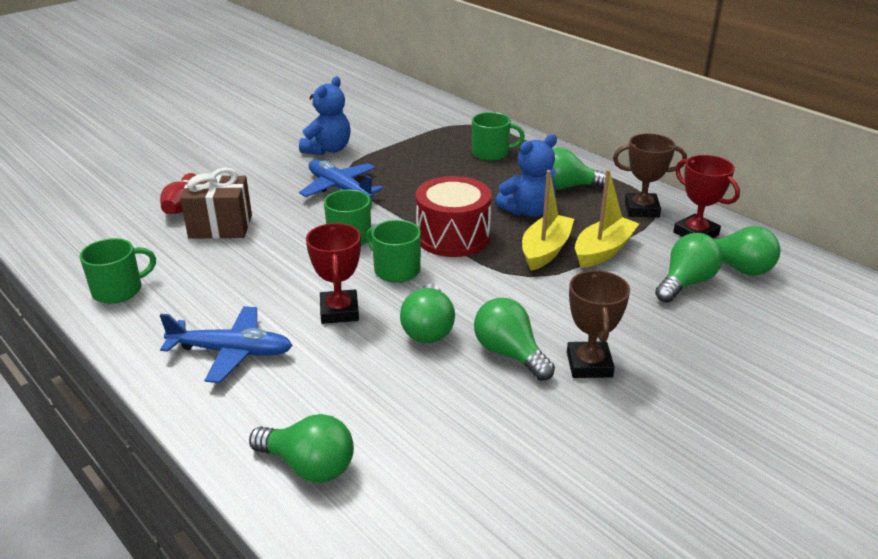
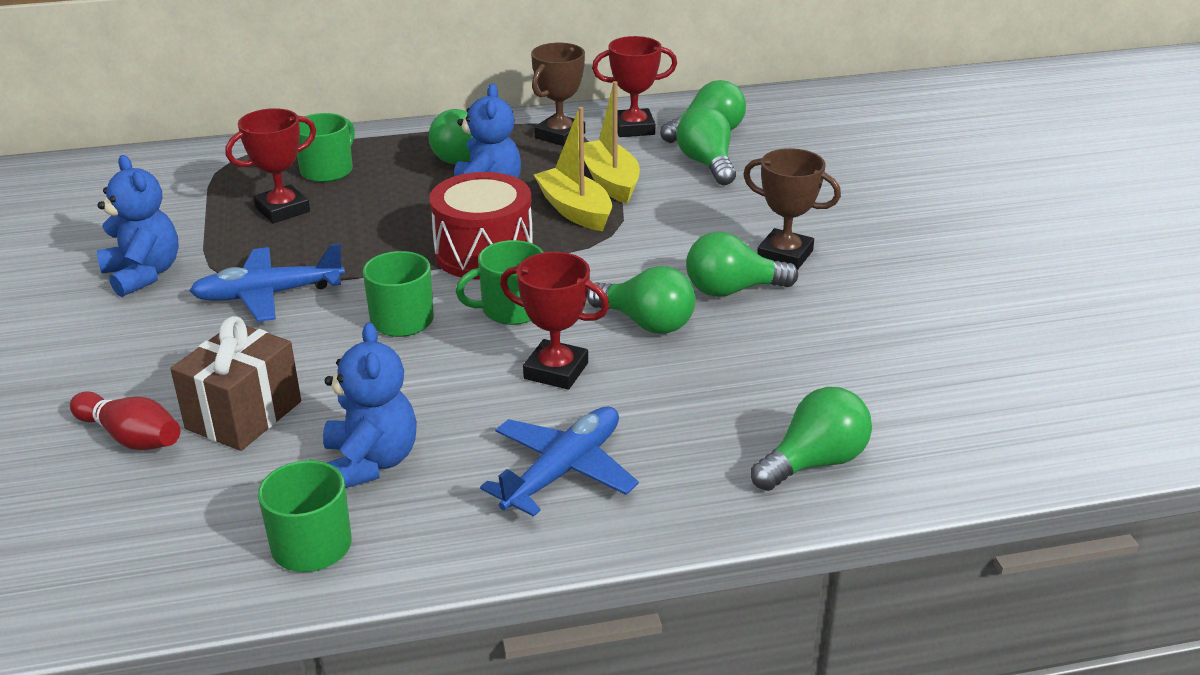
camera: 60 degrees left, 0 degrees up
(201, 281) = (371, 462): none -> blue teddy bear
(432, 158) = (282, 210): none -> red trophy

